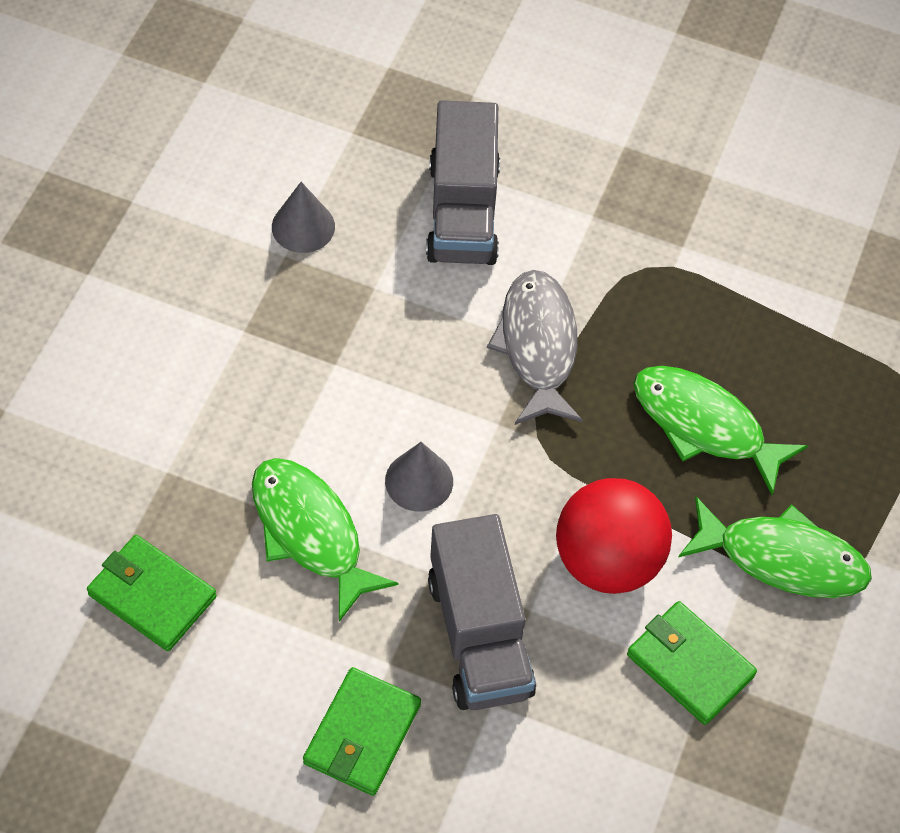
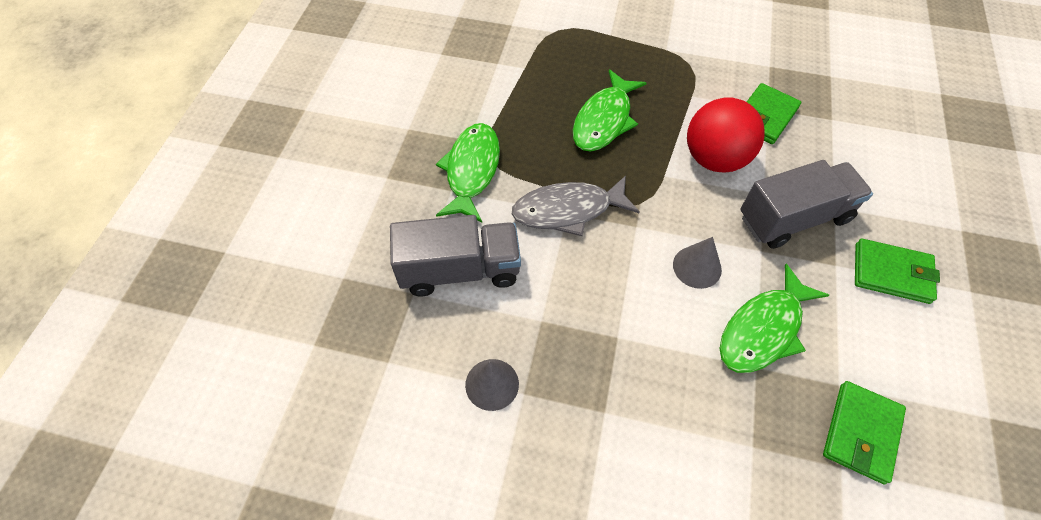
camera: 95 degrees left, 0 degrees up
(782, 559) = (681, 82): green fish -> green fish (471, 171)

